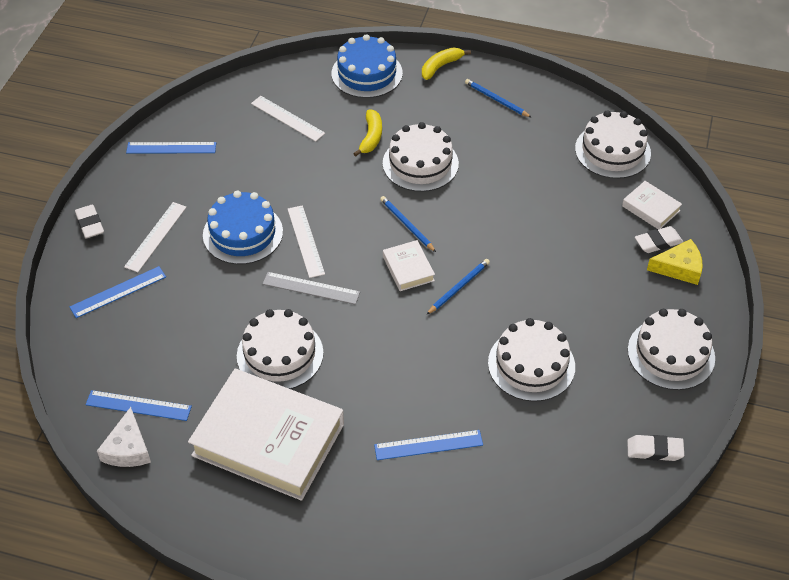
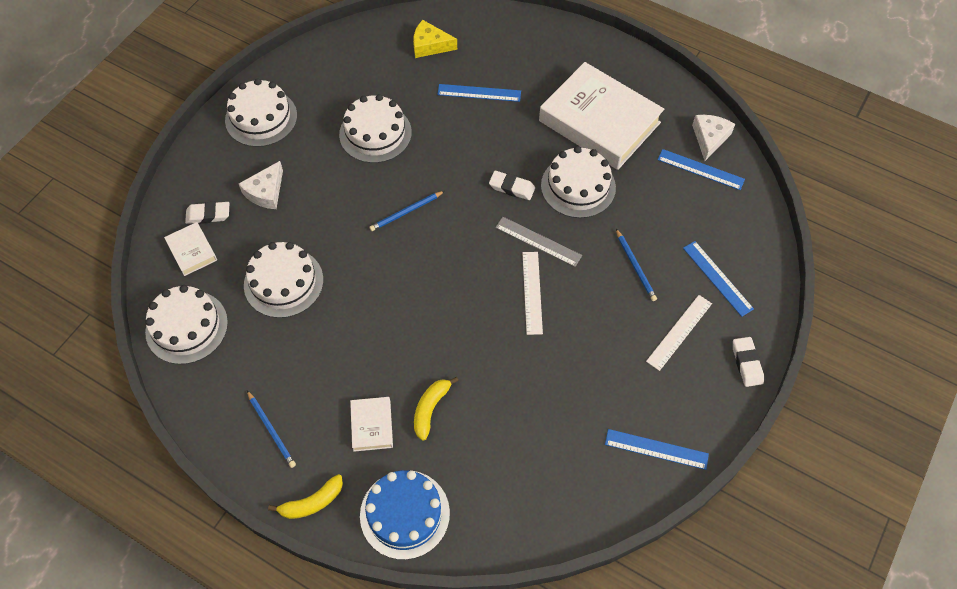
camera: 165 degrees left, 10 degrees up
(118, 292) = (717, 278): blue ruler -> blue ruler turned 75 degrees clockwise
(243, 233) = (592, 315): blue cake -> none
(287, 118) = (517, 462): white ruler -> none
(407, 225) = (430, 287): blue pencil -> blue pencil (635, 266)
(408, 269) = (444, 240): white book -> white book (372, 425)
(420, 163) = (390, 359): white cake -> white cake (283, 282)
(615, 276) = (266, 192): none -> white cheese
(654, 450) = (317, 55): white eraser -> white eraser (512, 187)
(679, 268) = (206, 187): yellow cheese -> yellow cheese (430, 45)

